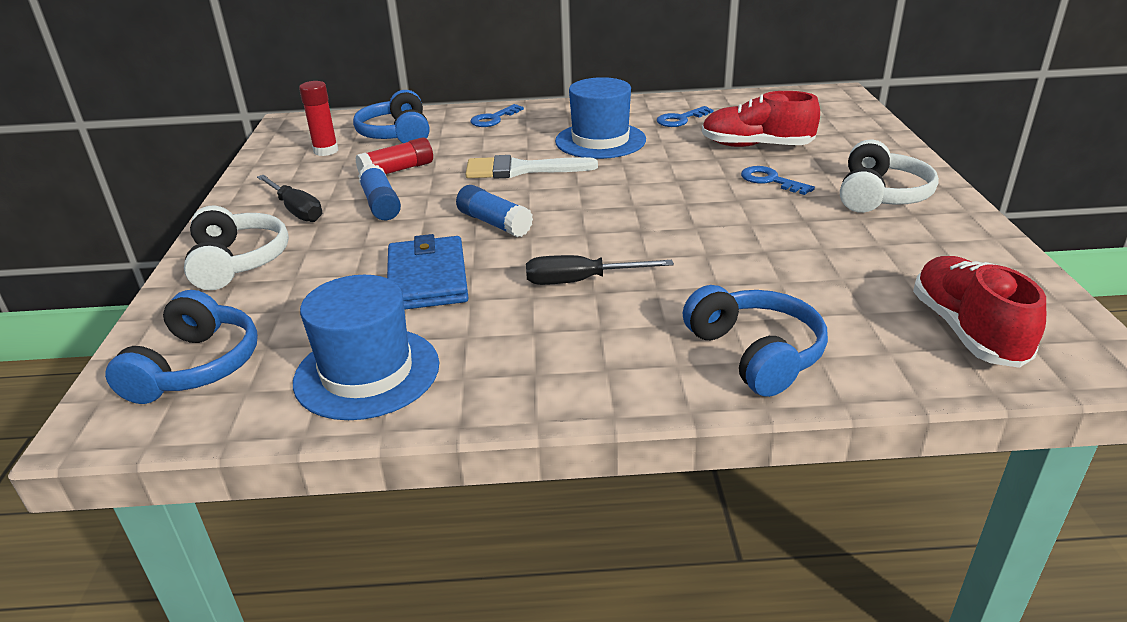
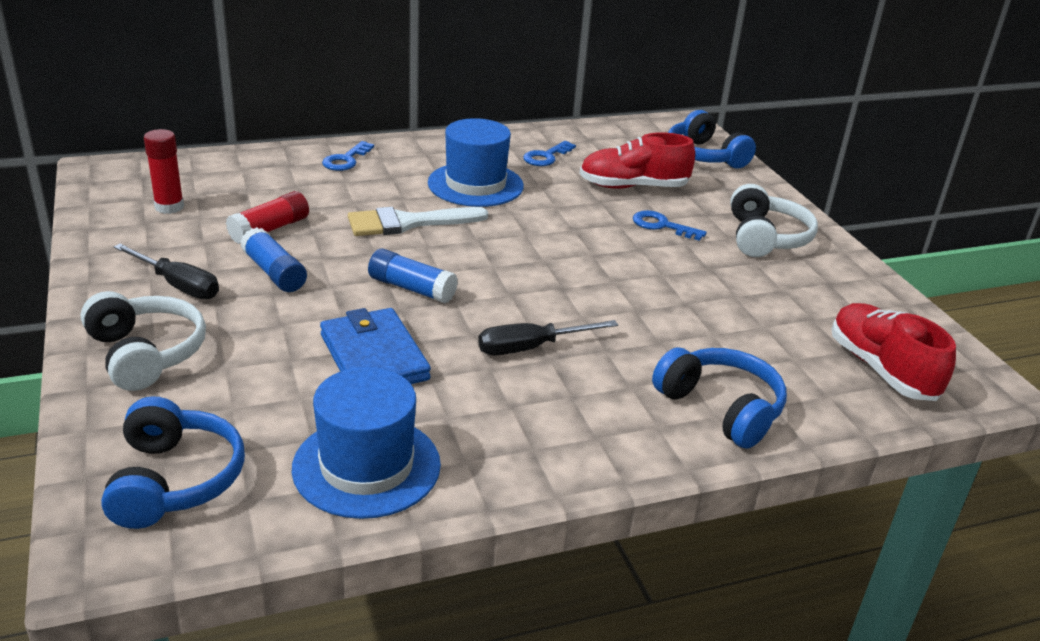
camera: 20 degrees left, 0 degrees up
(397, 134) = (244, 182): blue headphones -> blue headphones (704, 156)

